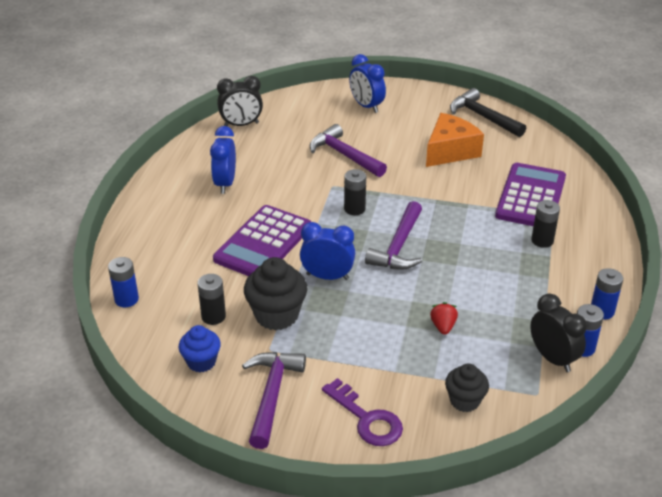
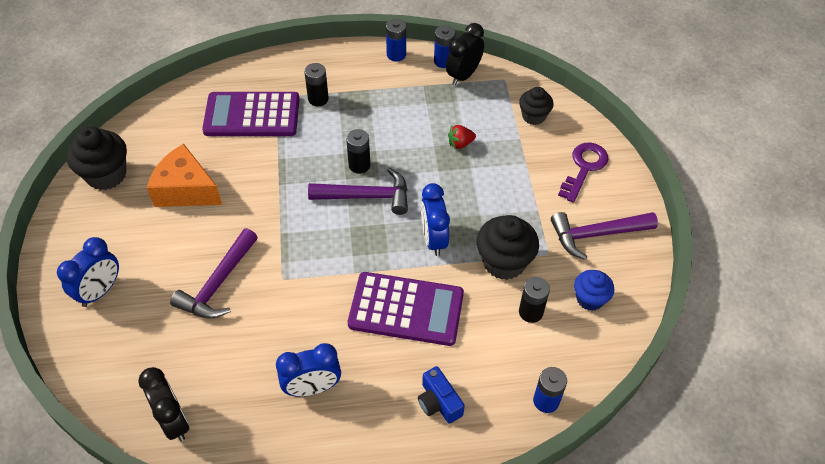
camera: 110 degrees left, 15 degrees up
(169, 241) = (439, 402): none -> blue camera
(354, 209) = (319, 246): black battery -> black battery (359, 165)
(482, 117) = (106, 175): black hammer -> black cupcake

